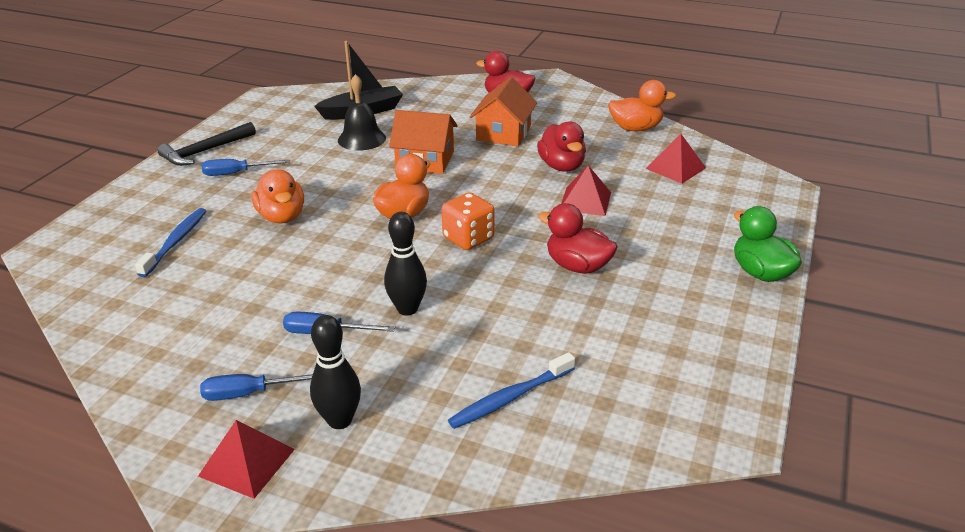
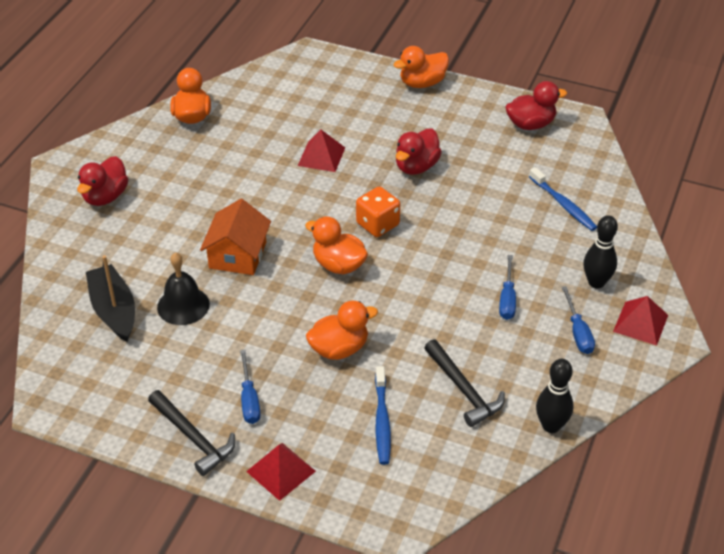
camera: 90 degrees left, 10 degrees up
(176, 242) = (382, 421): blue toothbrush -> blue toothbrush turned 105 degrees counterclockwise
(193, 294) = (463, 390): none -> black hammer
(407, 309) = (475, 256): black bowling pin -> black bowling pin (551, 426)
(503, 133) = (187, 201): orange house -> none
(561, 166) = (260, 166): red duck -> red duck (530, 124)
(675, 168) = (270, 102): red pyramid -> red pyramid (281, 471)
(760, 273) = (422, 83): green duck -> orange duck

